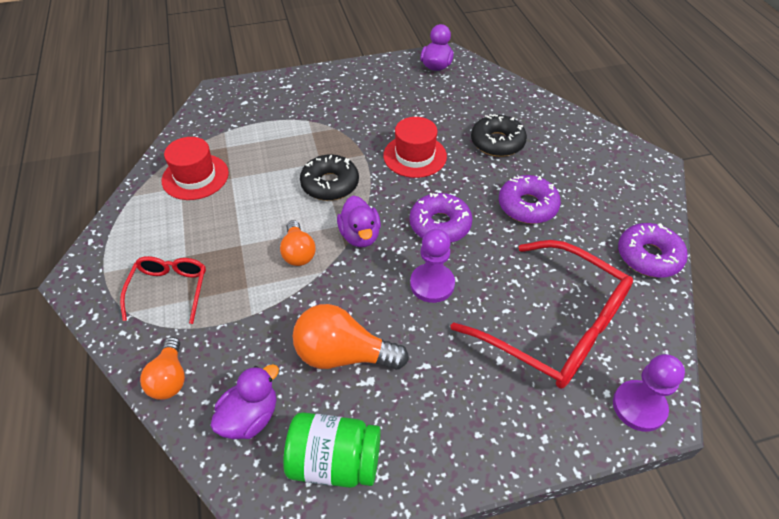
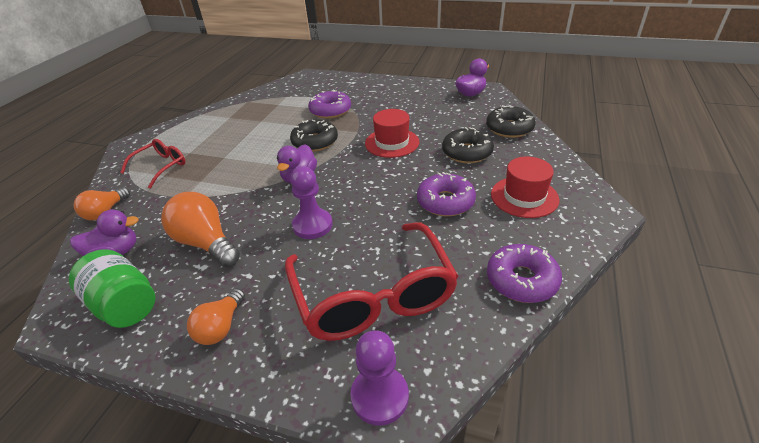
camera: 35 degrees right, 10 degrees down
(195, 177) = (243, 115): red hat -> red hat (524, 197)
(298, 252) = (250, 173): orange light bulb -> orange light bulb (221, 327)
(440, 225) = (361, 190): purple donut -> purple donut (330, 111)
(510, 100) = (509, 128): none -> black donut

